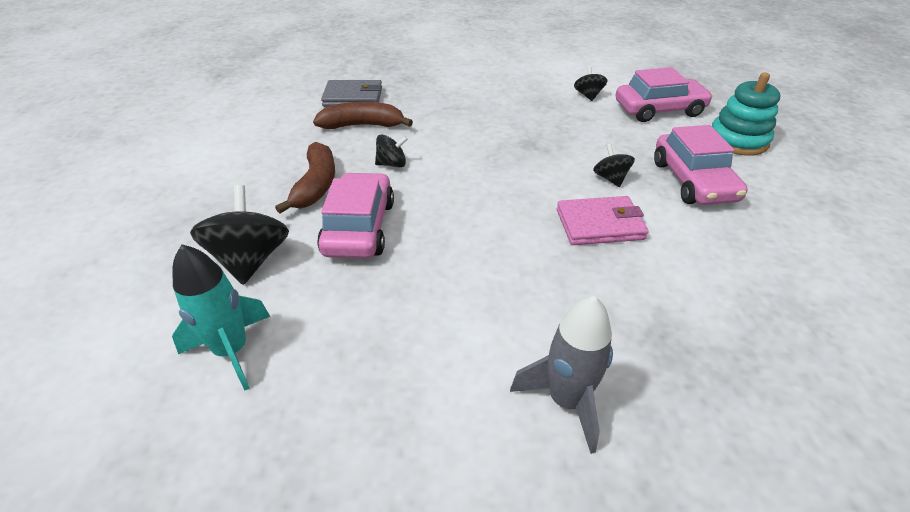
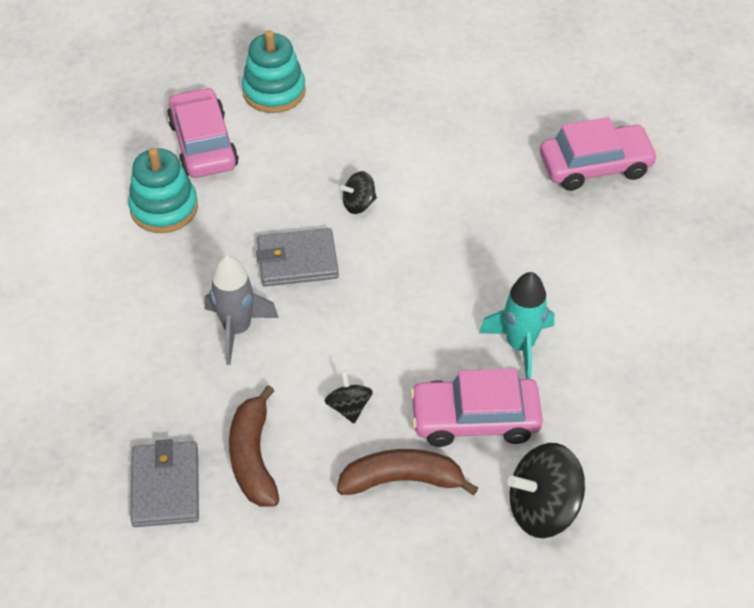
camera: 95 degrees left, 10 degrees up
(232, 351) = (657, 484): turquoise rocket -> turquoise rocket (520, 345)
(540, 146) = (297, 261): none -> grey wallet
(566, 401) = (645, 255): grey rocket -> grey rocket (237, 329)
(588, 95) = (164, 208): black spinning top -> turquoise stacking toy
(599, 224) = (439, 219): pink wallet -> none
(693, 181) = (357, 140): pink car -> pink car (595, 166)

